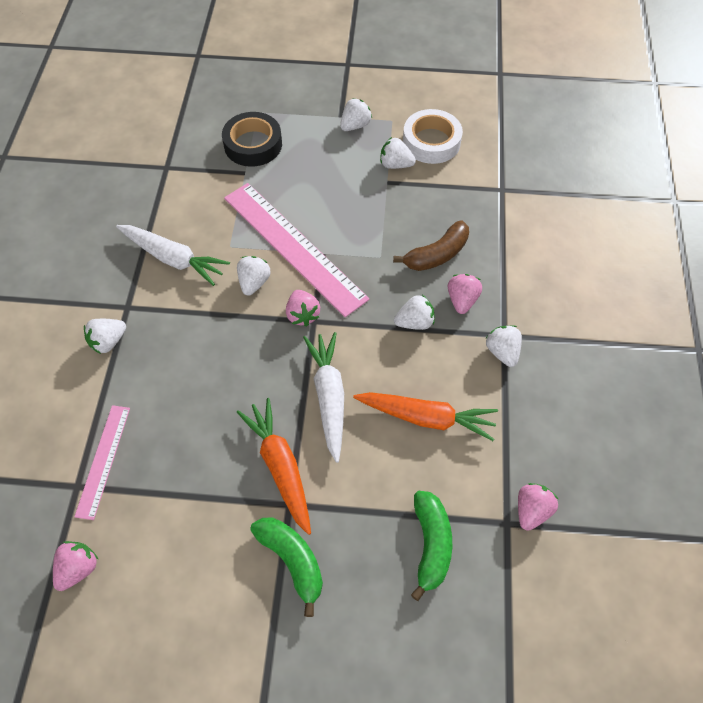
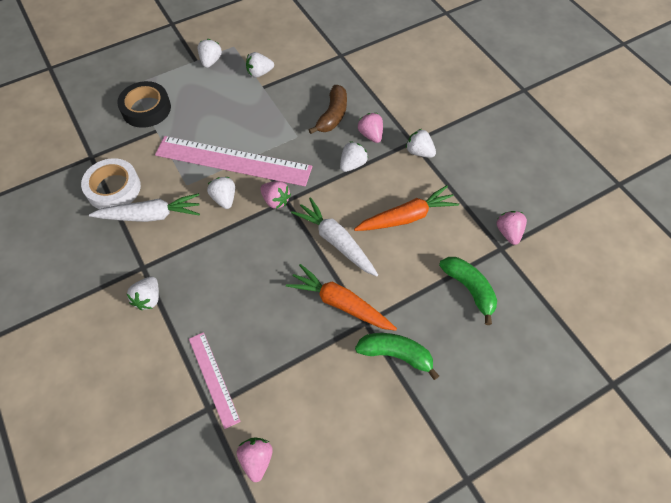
camera: 35 degrees left, 0 degrees up
(431, 142) = (272, 47): white tape -> white tape (113, 188)

